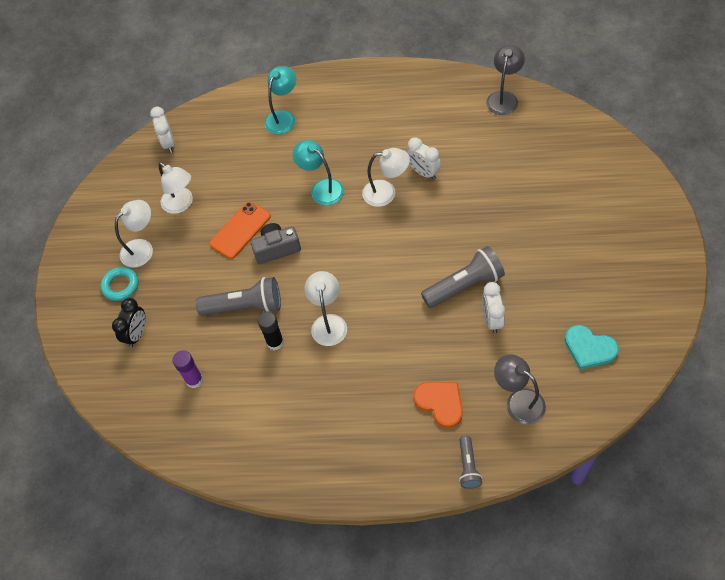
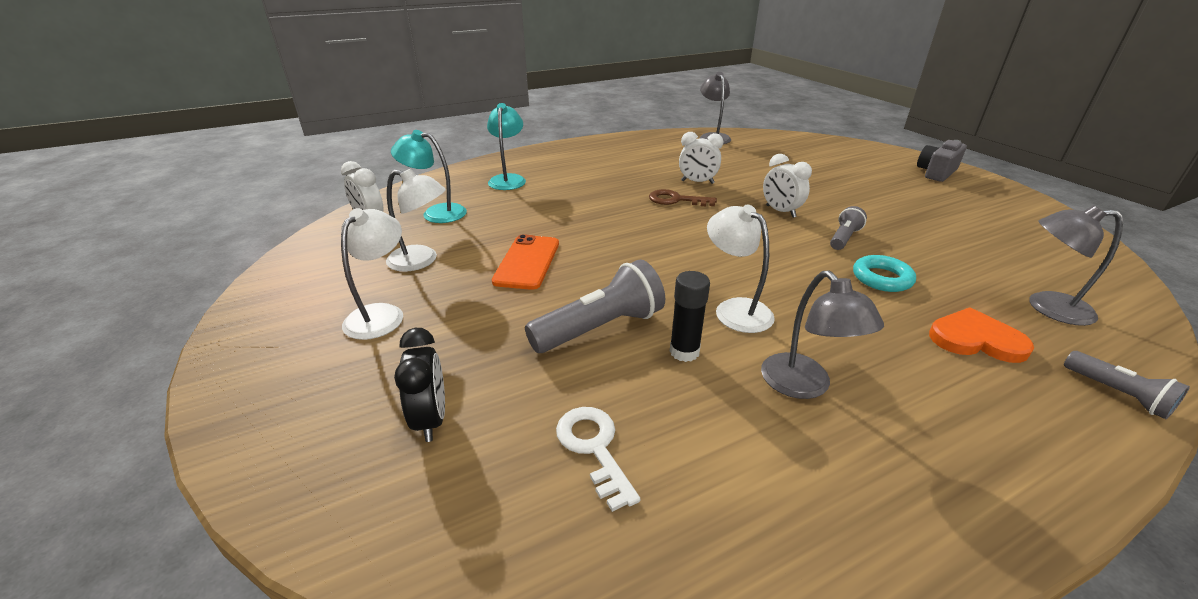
camera: 35 degrees left, 25 degrees down
(120, 285) = (362, 365): turquoise ring -> turquoise ring (882, 278)
(194, 380) = (594, 448): purple glue stick -> white key
(276, 249) = (592, 265): grey camera -> grey camera (936, 172)
(314, 390) = (804, 386): none -> grey lamp
(322, 188) = (601, 211): turquoise lamp -> turquoise lamp (436, 213)
(386, 192) = (676, 200): white lamp -> brown key
(464, 285) = (844, 238): grey flashlight -> grey flashlight, size x0.56
(492, 319) = (909, 253): white clock -> white clock (780, 211)
(589, 348) = (1028, 247): turquoise heart -> none

